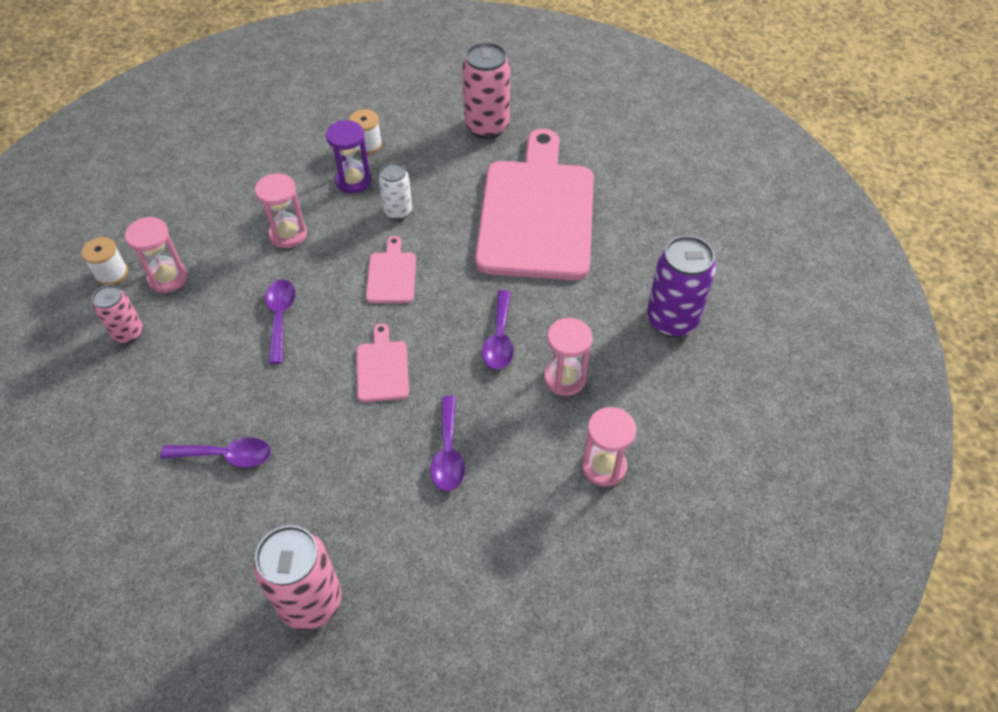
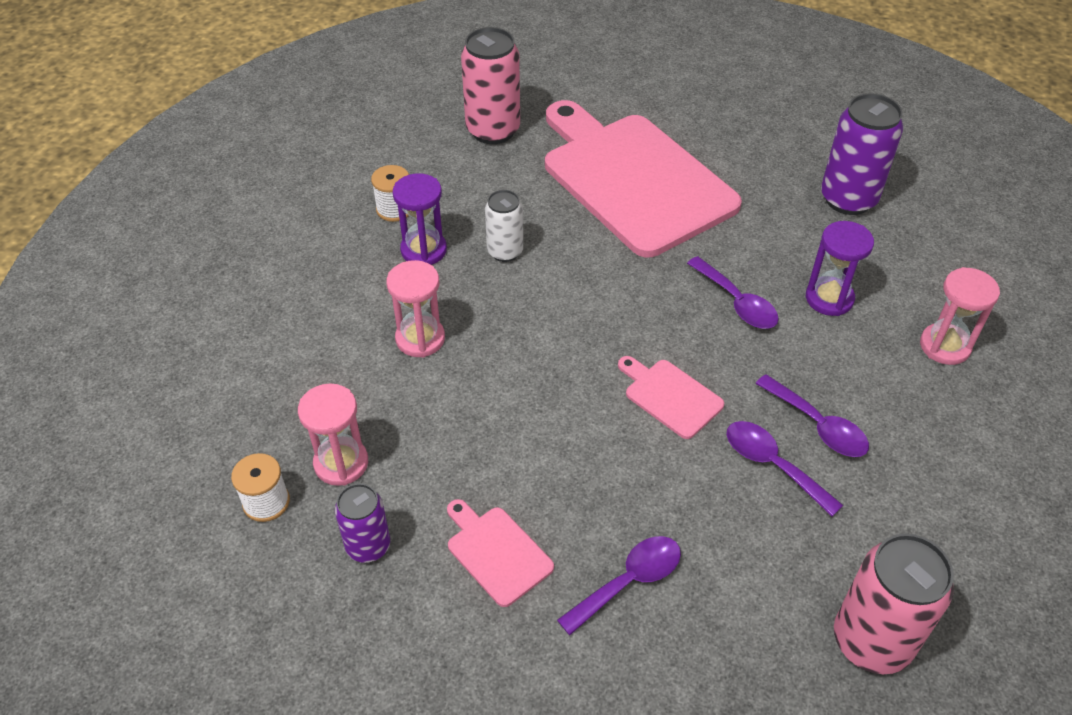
camera: 40 degrees left, 5 degrees down
(128, 333) = (368, 546): pink can -> purple can
(280, 317) = (514, 419): purple spoon -> purple spoon (773, 465)
(391, 275) = (572, 311): pink cutting board -> pink cutting board (496, 552)
(565, 378) = (829, 298): pink hourglass -> purple hourglass

